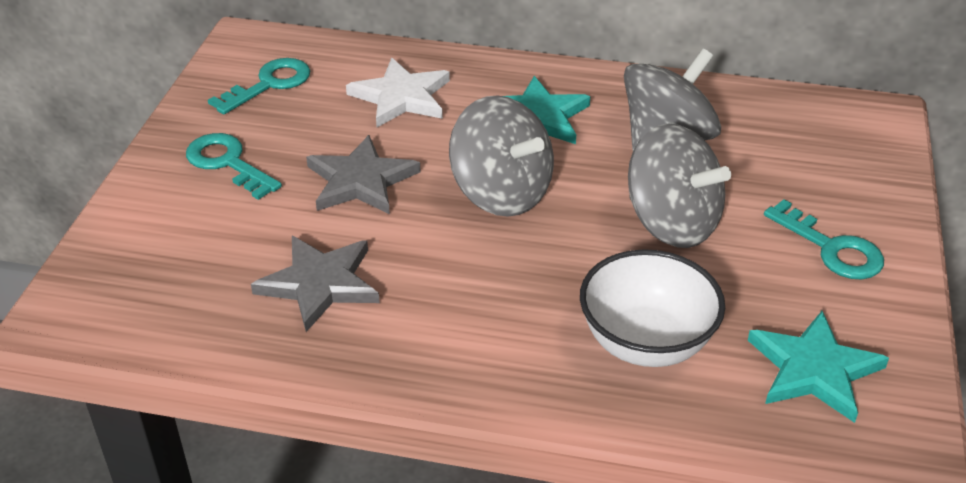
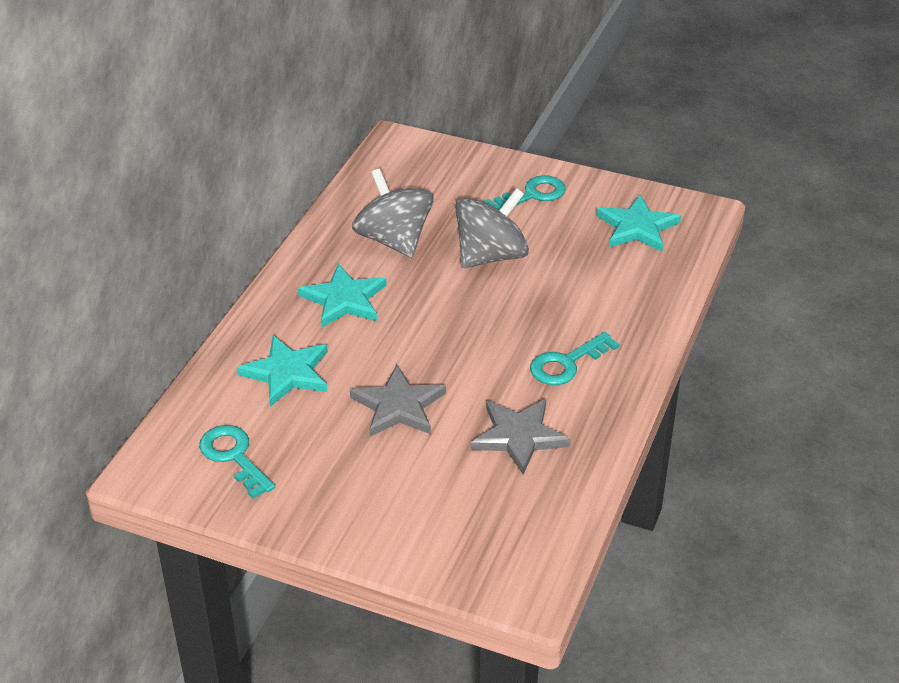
camera: 80 degrees left, 0 degrees up
(228, 163) = (349, 487): turquoise key -> turquoise key (567, 363)
(401, 97) = (287, 373): white star -> turquoise star
(501, 193) = (435, 331): grey spinning top -> none
(646, 343) = (605, 288): white bowl -> none

